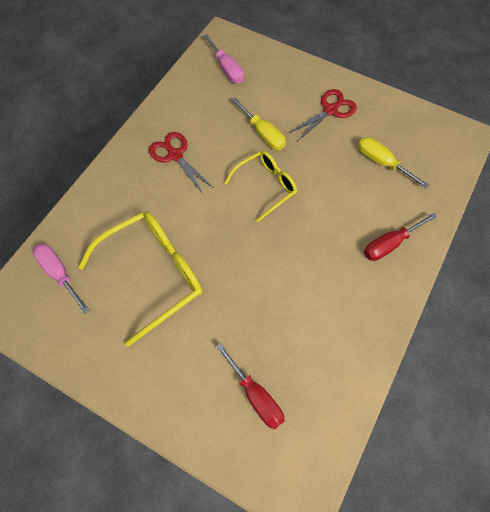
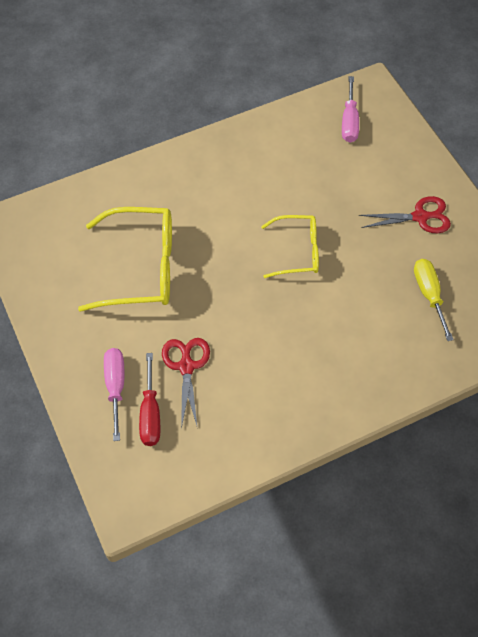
camera: 35 degrees right, 5 degrees down
(59, 274) = (68, 222): pink screwdriver -> pink screwdriver (115, 387)
(175, 155) = (237, 177): red scissors -> red scissors (186, 366)
(263, 133) = (334, 202): yellow screwdriver -> none
(390, 244) = (371, 370): red screwdriver -> none

